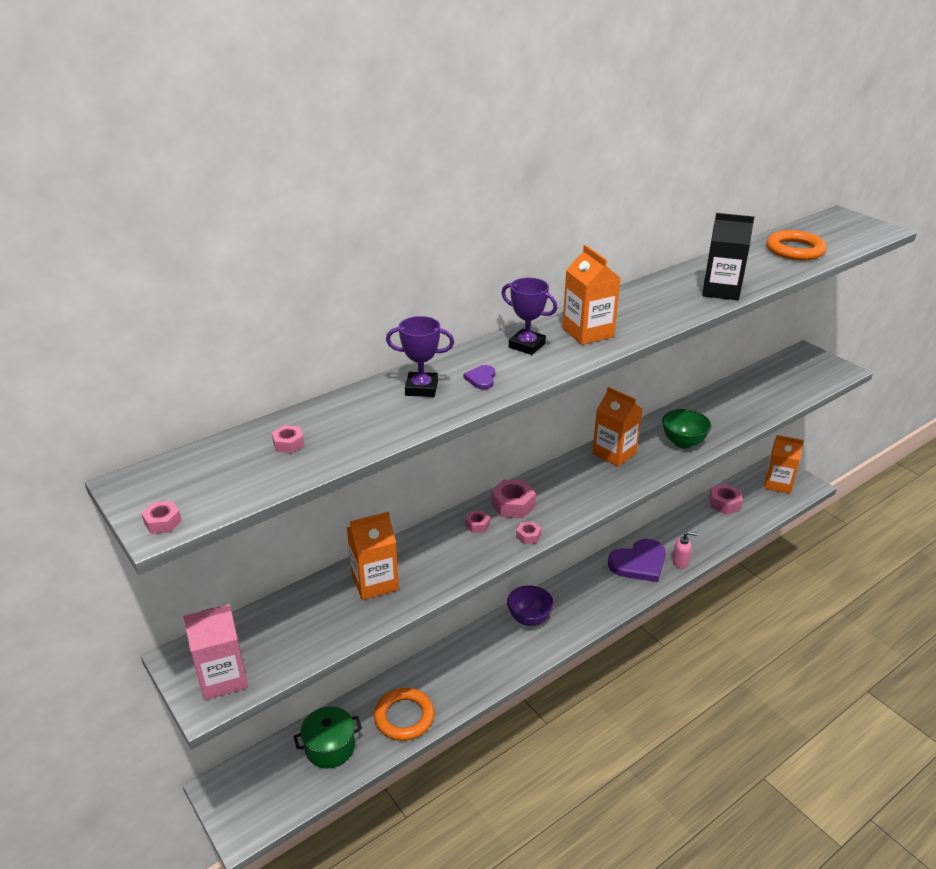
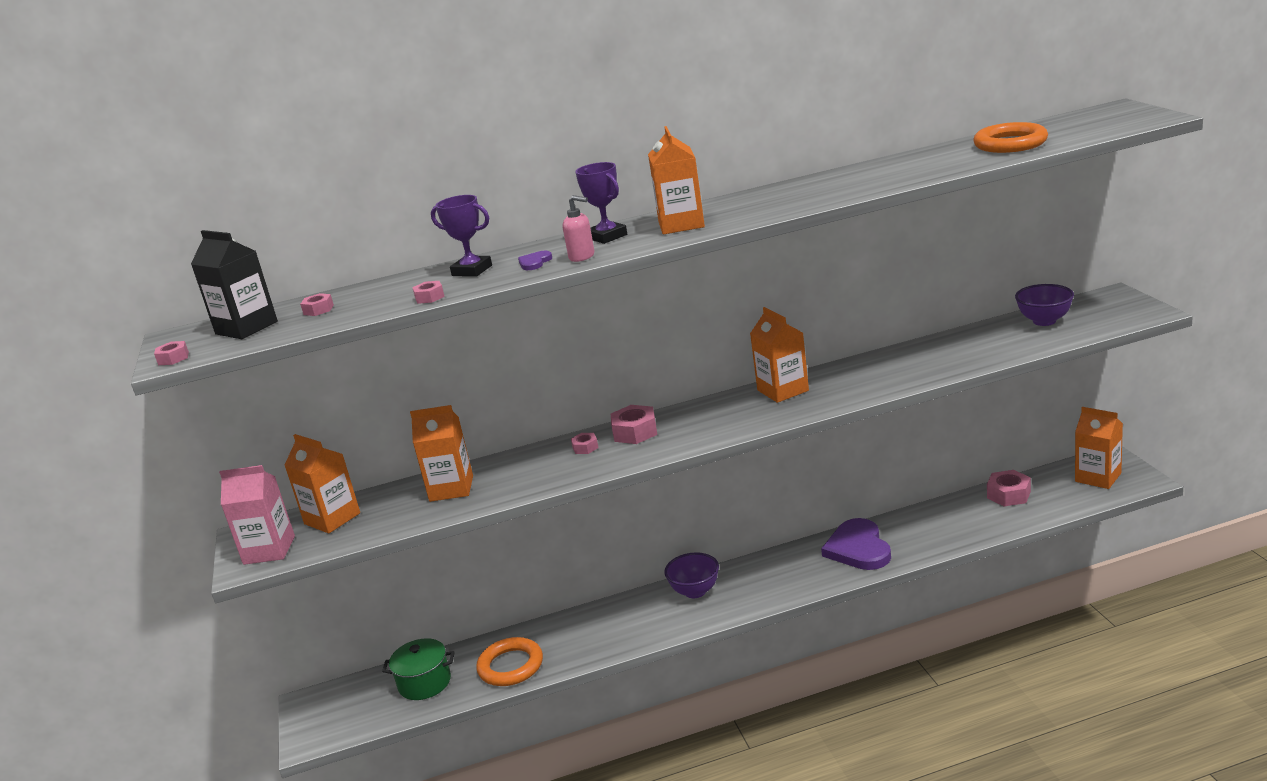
camera: 25 degrees right, 10 degrees down
(269, 630) = (332, 518): none -> orange carton
(528, 536) = (630, 459): pink nut -> pink nut (429, 297)
(639, 563) = (858, 548): purple heart -> purple heart turned 90 degrees clockwise
(680, 562) = (911, 551): pink soap dispenser -> pink soap dispenser (582, 257)
(683, 442) = (873, 382): green bowl -> none
(721, 291) = (872, 184): black carton -> black carton (246, 328)
(773, 378) = (1044, 321): none -> purple bowl

